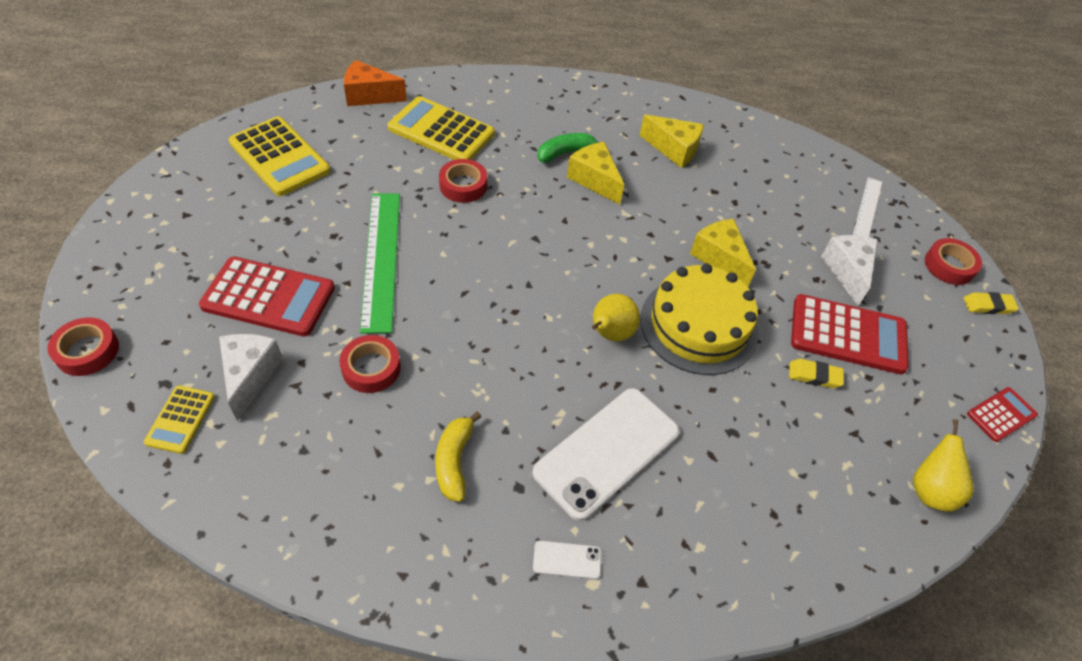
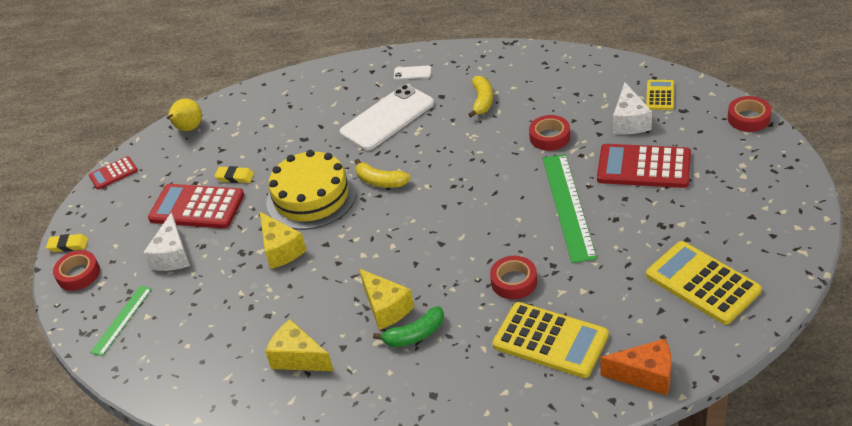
camera: 170 degrees left, 10 degrees down
(610, 334) = (380, 181): yellow pear -> yellow banana
(867, 208) = (121, 320): white ruler -> green ruler

